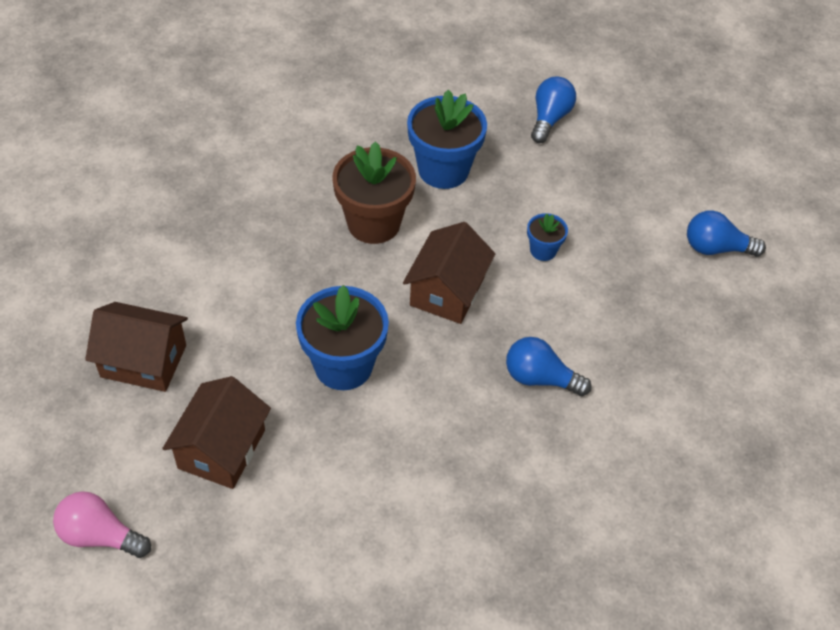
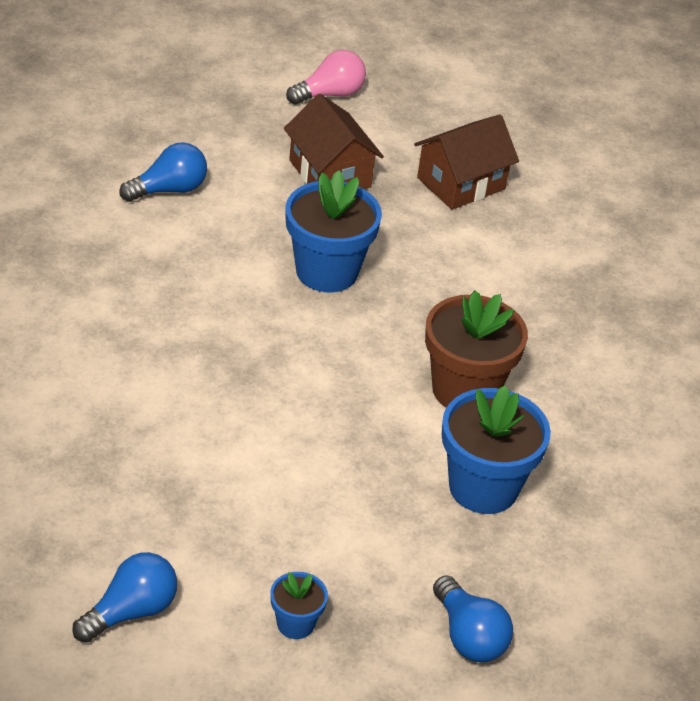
camera: 130 degrees right, 10 degrees down
(447, 291) = (327, 379): brown house -> none
(540, 378) = (166, 365): blue light bulb -> blue light bulb (169, 190)
(543, 250) = (293, 477): blue flower pot -> blue flower pot (295, 624)

